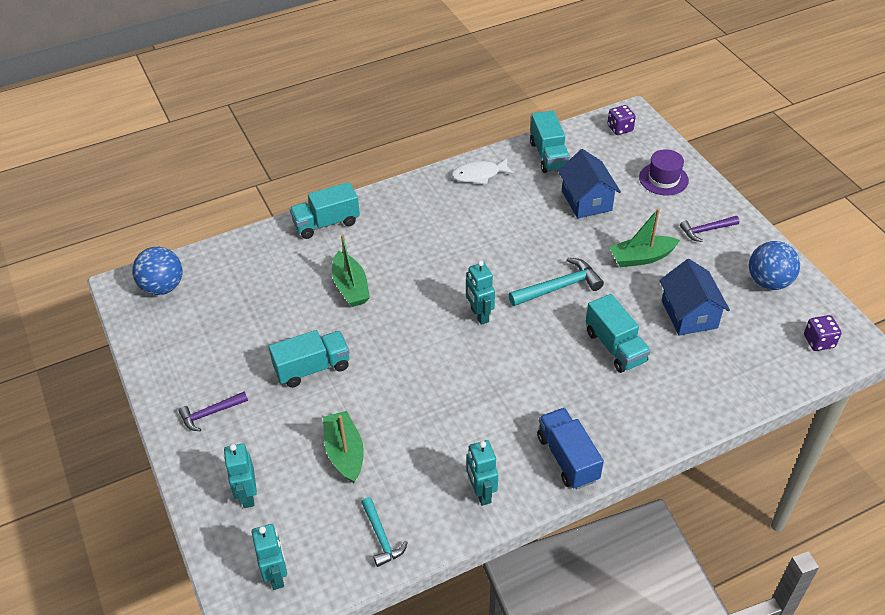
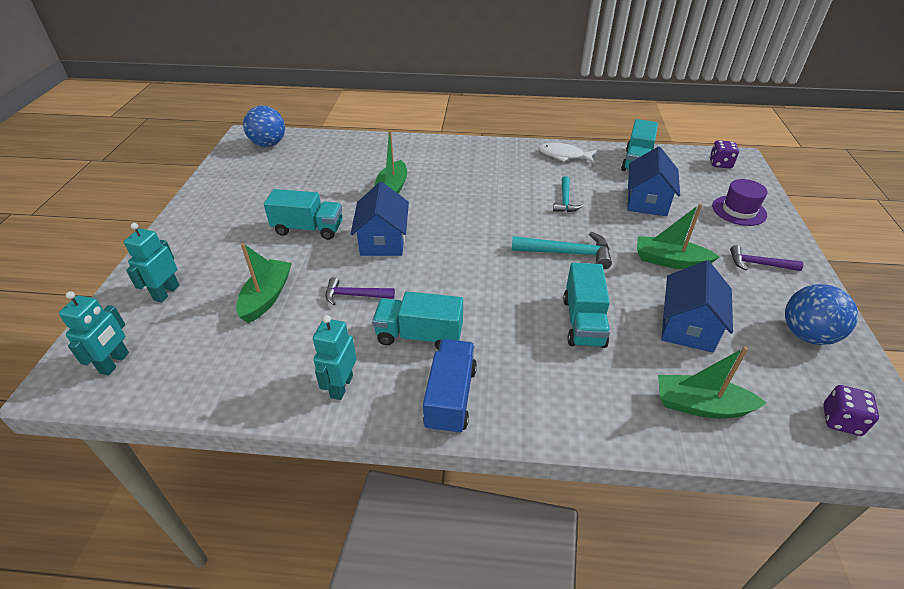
camera: 30 degrees right, 5 degrees down
(210, 413) = (208, 227): purple hammer -> purple hammer (354, 295)
(326, 223) = (415, 146): turquoise truck -> turquoise truck (419, 335)
(381, 537) = (221, 378): turquoise hammer -> turquoise hammer (565, 200)
(394, 348) = (383, 241): none -> blue house
(479, 315) = (475, 246): turquoise robot -> none
(732, 375) = (700, 405): none -> green boat

